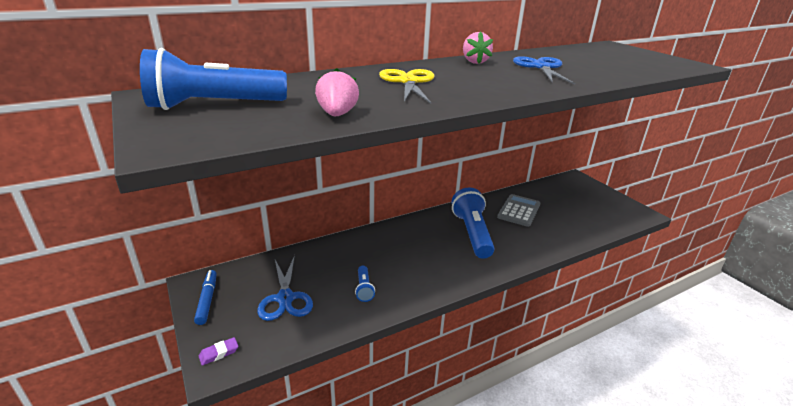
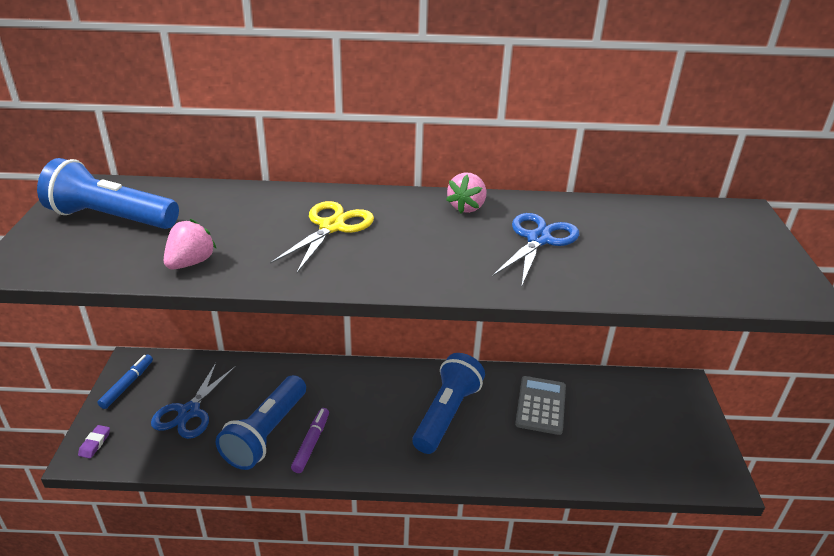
camera: 30 degrees right, 5 degrees up
(219, 353) = (95, 443): purple eraser -> purple eraser turned 75 degrees counterclockwise
(364, 289) = (266, 434): blue flashlight -> blue flashlight, size x2.18
(403, 282) = (311, 443): none -> purple marker
(519, 211) = (540, 405): grey calculator -> grey calculator turned 45 degrees counterclockwise

